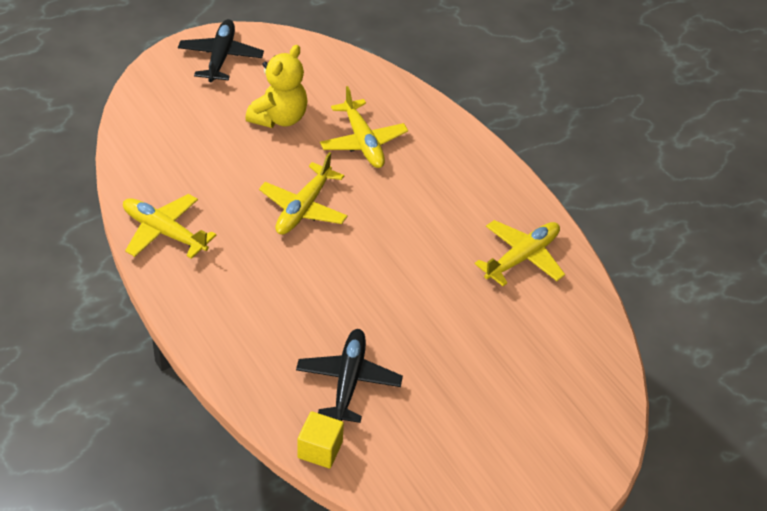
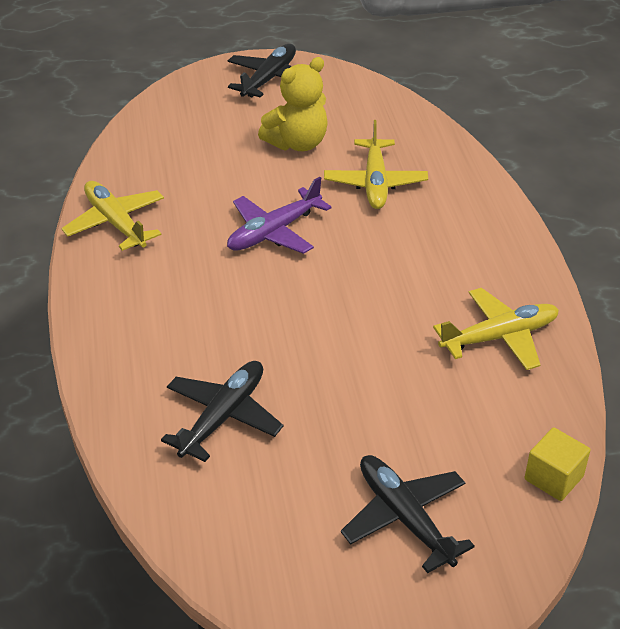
camera: 25 degrees right, 5 degrees down
(304, 208) = (274, 232): yellow plane -> purple plane
(320, 450) = (149, 481): yellow cube -> yellow cube (553, 478)
(521, 422) = (405, 518): none -> black plane

